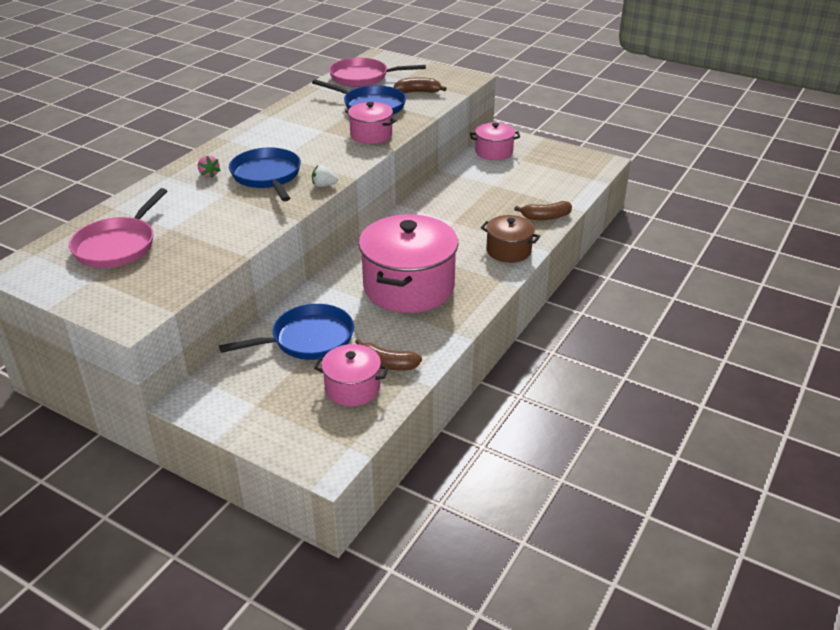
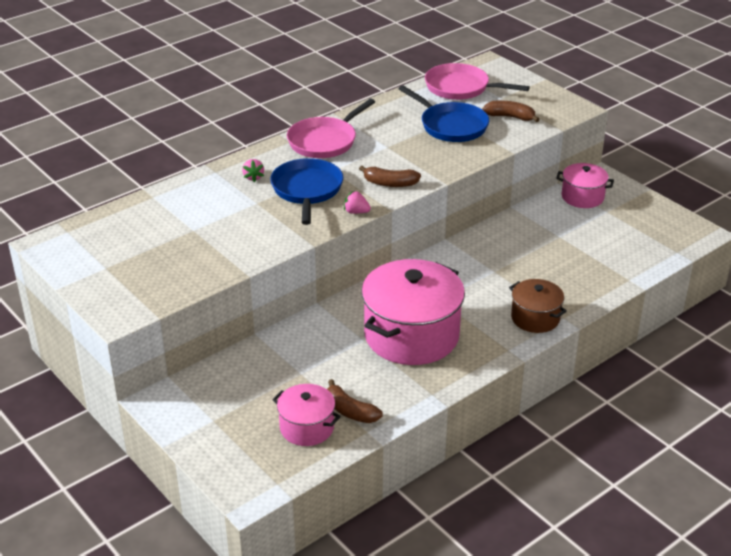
camera: 20 degrees right, 0 degrees up
(118, 246) = (140, 238): pink pan -> pink pan (325, 141)
(308, 339) = (289, 367): blue pan -> none
(324, 185) = (356, 212): white strawberry -> pink strawberry
(371, 135) = (433, 162): pink pot -> none
(546, 217) = (597, 287): brown banana -> brown banana (390, 183)

